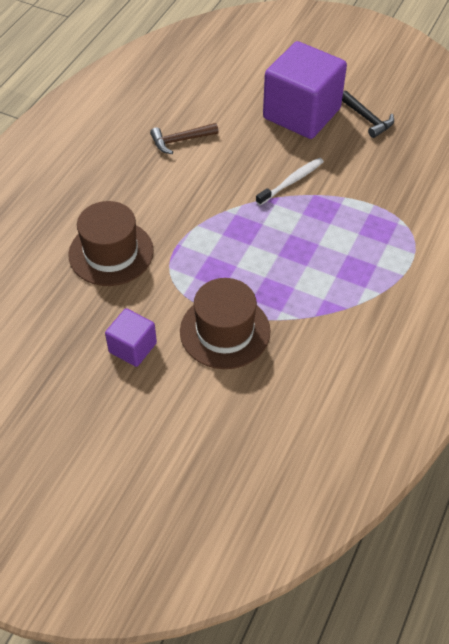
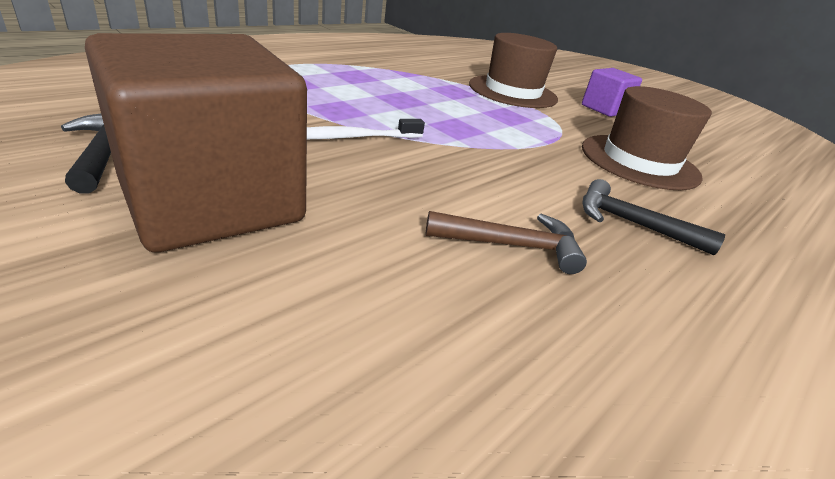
camera: 165 degrees left, 20 degrees down
(124, 180) = (632, 223): none -> black hammer
(301, 113) = (212, 202): purple cube -> brown cube

